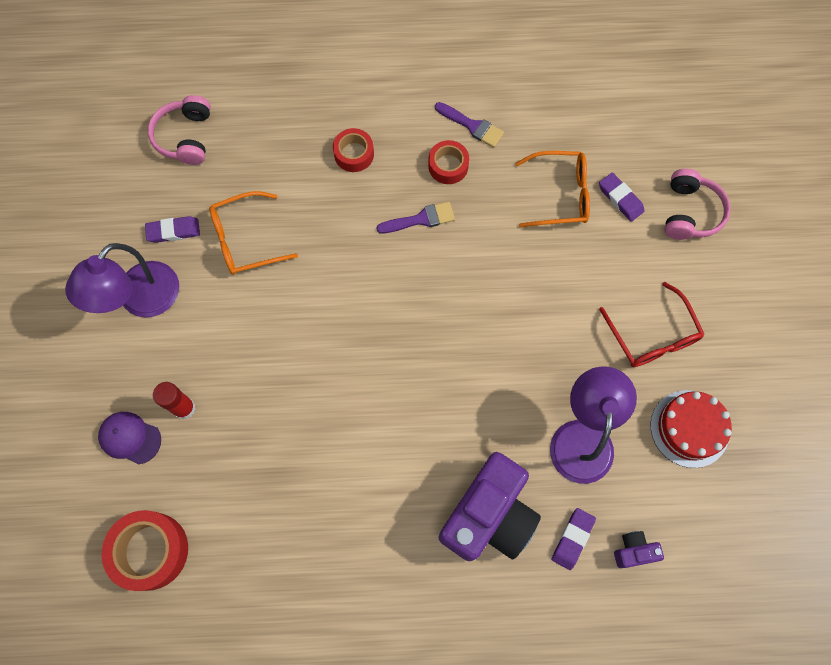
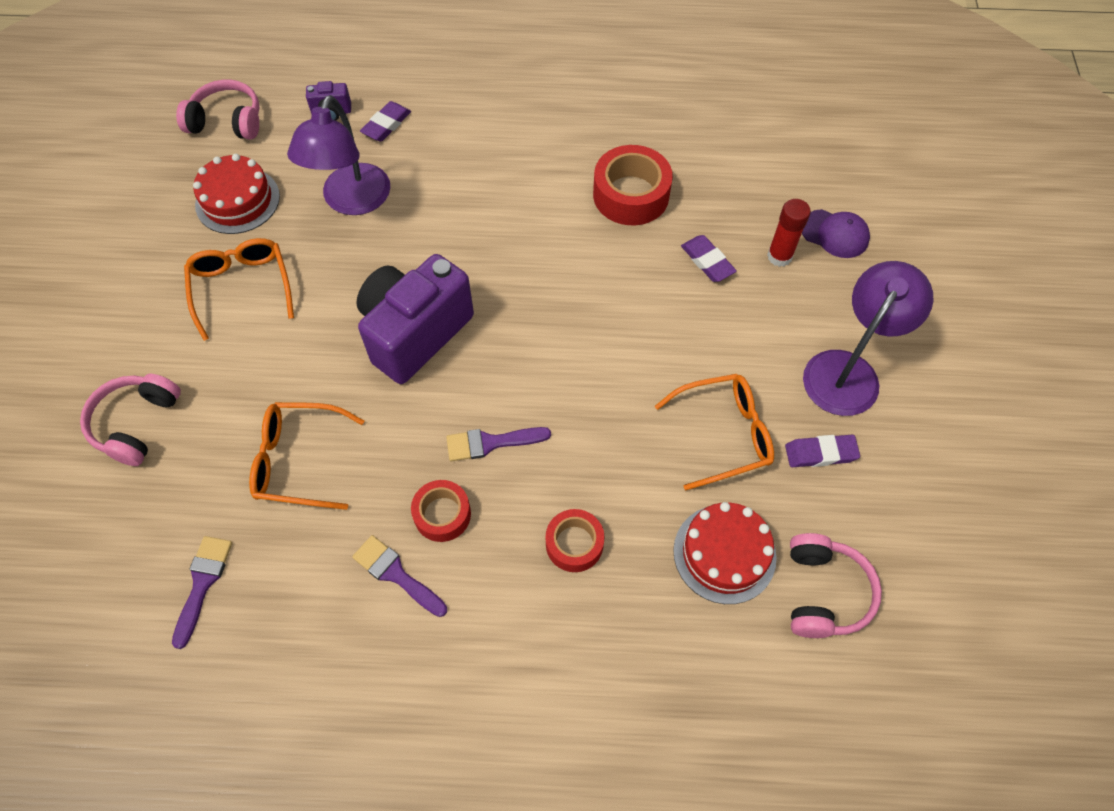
camera: 175 degrees left, 10 degrees down
(150, 551) = (797, 143): red tape -> red tape (631, 195)
(250, 156) = (724, 553): none -> red cake
(488, 516) = (463, 146): purple camera -> purple camera (415, 333)
(599, 111) = (202, 583): none -> purple brush
(620, 198) = (220, 449): purple eraser -> purple eraser (707, 261)
(652, 335) = (242, 287): red glasses -> orange glasses
(736, 528) = (227, 121): none -> pink headphones

